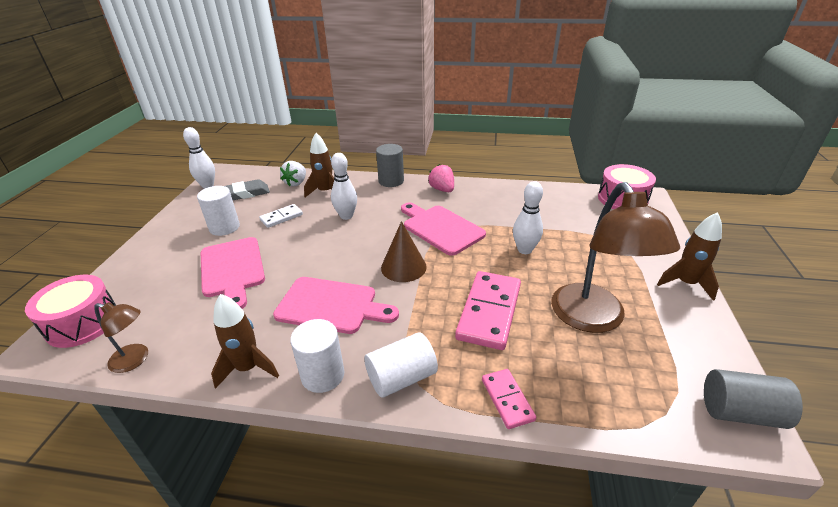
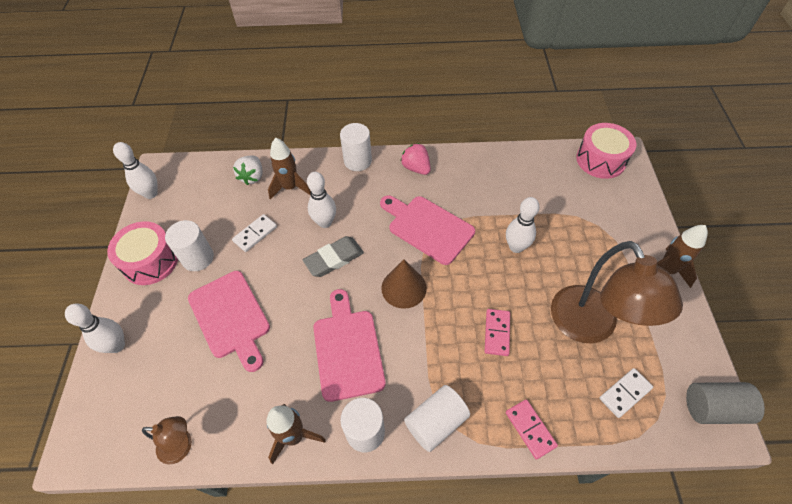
camera: 10 degrees left, 20 degrees up
(82, 323) = (105, 411): pink drum -> pink drum (150, 261)
(122, 277) = (117, 345): none -> white bowling pin
(244, 194) = (199, 202): grey eraser -> grey eraser (334, 259)
(331, 306) = (347, 349): pink cutting board -> pink cutting board turned 105 degrees counterclockwise
(391, 181) = (357, 161): grey cylinder -> white cylinder
(489, 312) = (497, 333): pink domino -> pink domino, size x0.53
(627, 382) = (625, 393): none -> white domino

